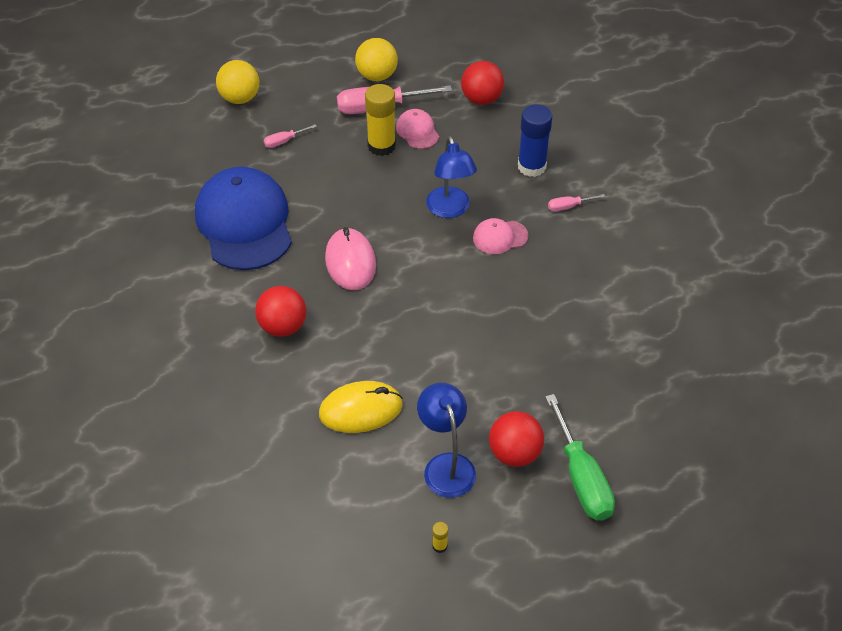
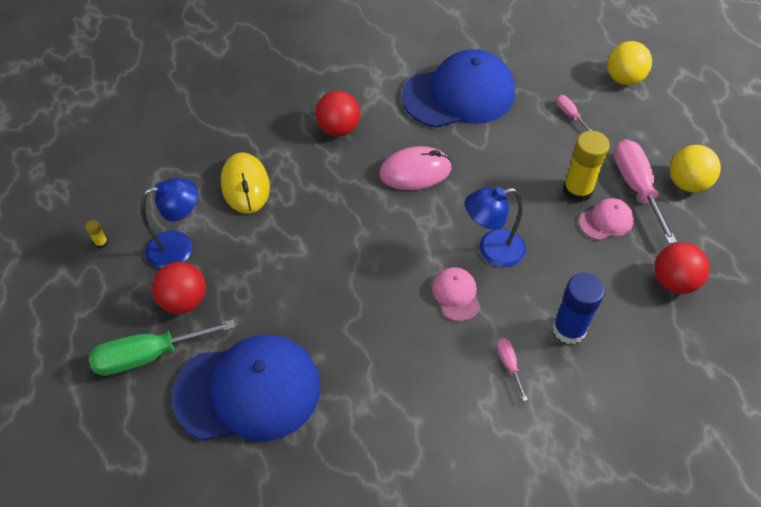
camera: 90 degrees right, 5 degrees up
(612, 390) = (248, 391): none -> blue cap

